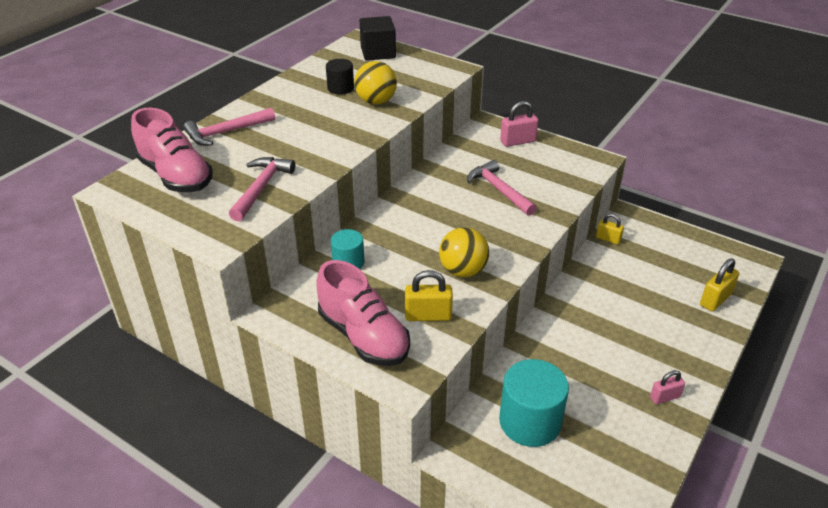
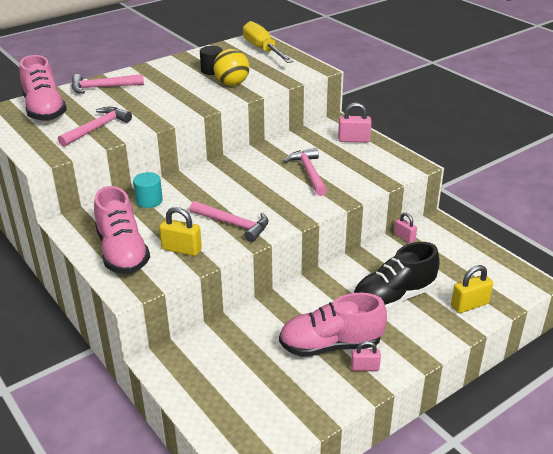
camera: 20 degrees right, 5 degrees down
(378, 53) = (263, 49): black cube -> yellow screwdriver
(463, 270) = (233, 224): yellow ball -> pink hammer
(530, 422) = (236, 356): turquoise cylinder -> none
(608, 239) = (404, 237): yellow padlock -> pink padlock
(616, 381) = (330, 345): none -> pink shoe
(641, 311) = (393, 298): none -> black shoe

